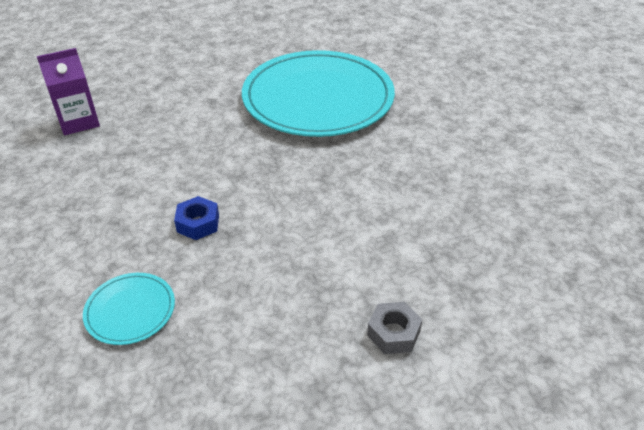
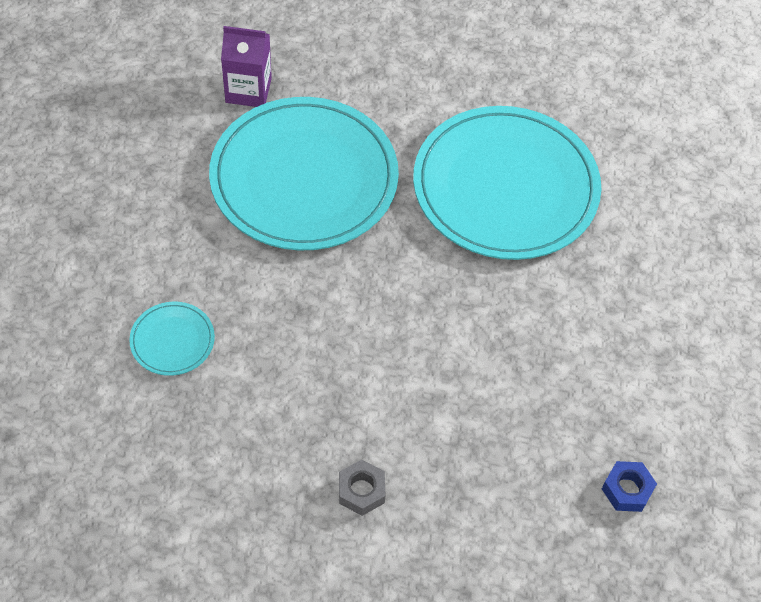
camera: 30 degrees right, 15 degrees up
(165, 152) = (304, 178): none -> turquoise plate
(198, 223) = (280, 283): blue nut -> blue nut (627, 490)

